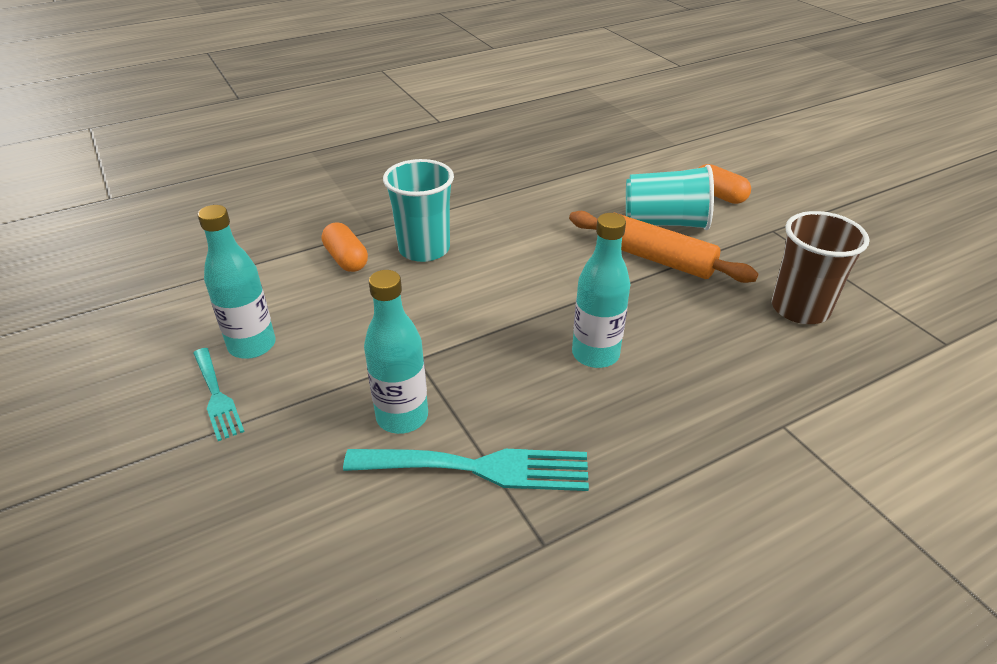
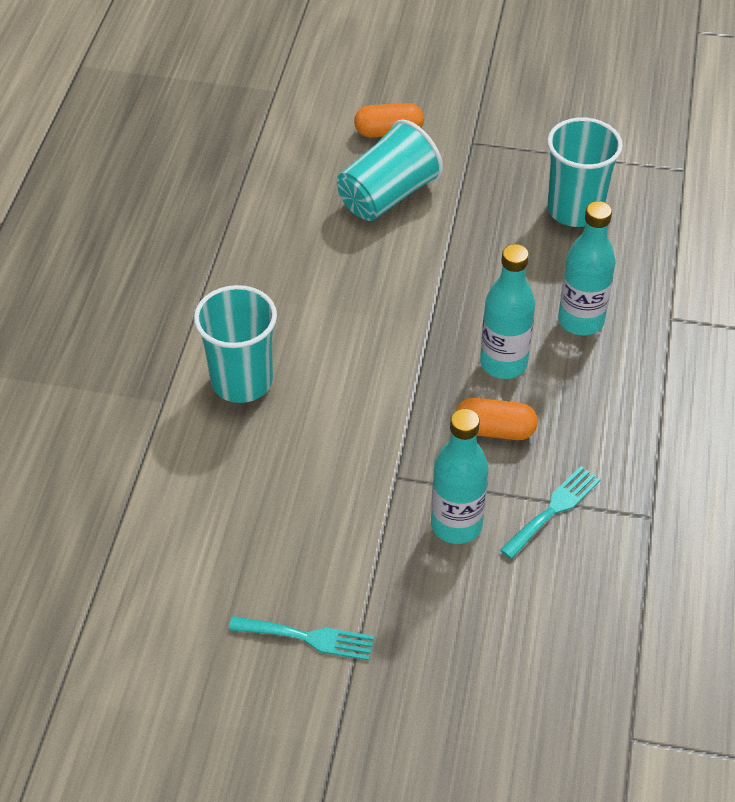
camera: 50 degrees left, 10 degrees up
(252, 345) = (259, 582): turquoise bottle -> turquoise bottle (581, 321)
(346, 259) = (194, 447): orange capsule -> orange capsule (494, 430)
(480, 468) = (553, 509): turquoise fork -> turquoise fork, size x0.61
(656, 259) = (429, 240): orange rolling pin -> none
(800, 308) = (575, 210): brown cup -> turquoise cup

